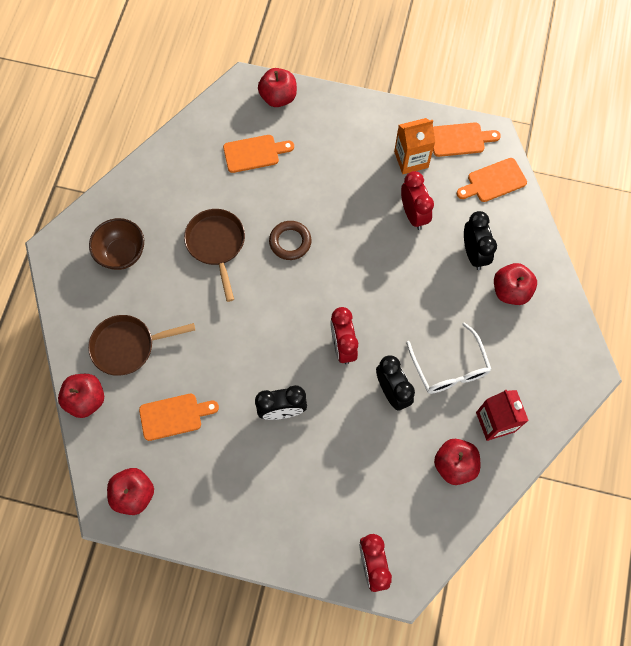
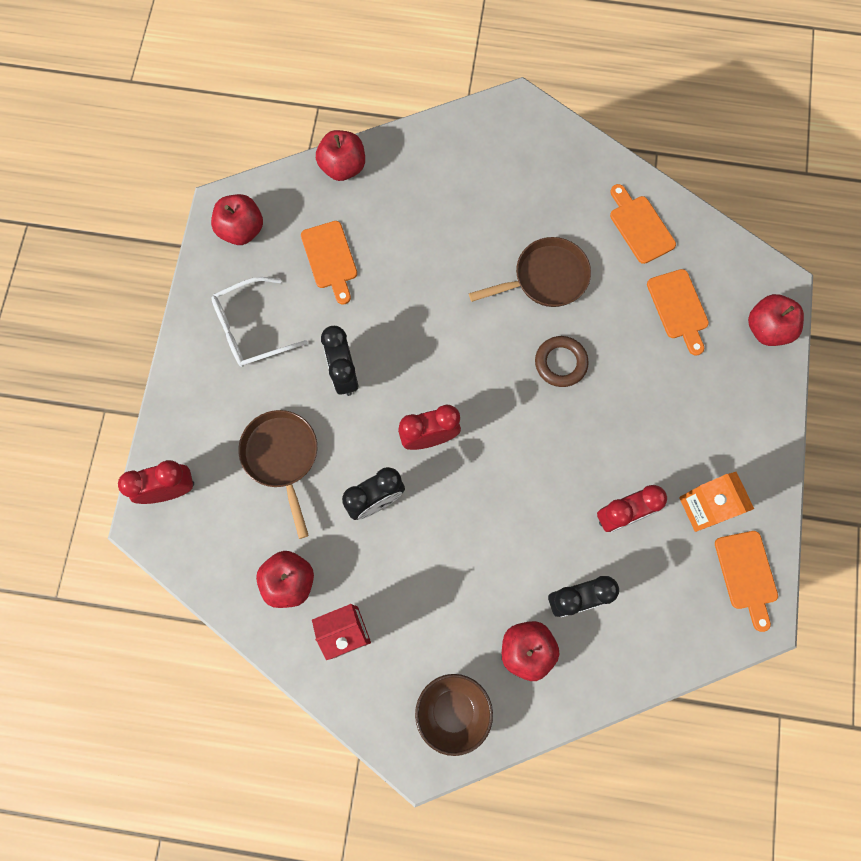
camera: 85 degrees right, 5 degrees up
(122, 253) = (521, 177): brown bowl -> brown bowl (453, 711)
(128, 346) = (408, 200): brown pan -> brown pan (282, 457)
(449, 368) = (412, 571): white glasses -> white glasses (251, 329)
(493, 181) = (688, 624): orange cutting board -> orange cutting board (639, 226)

